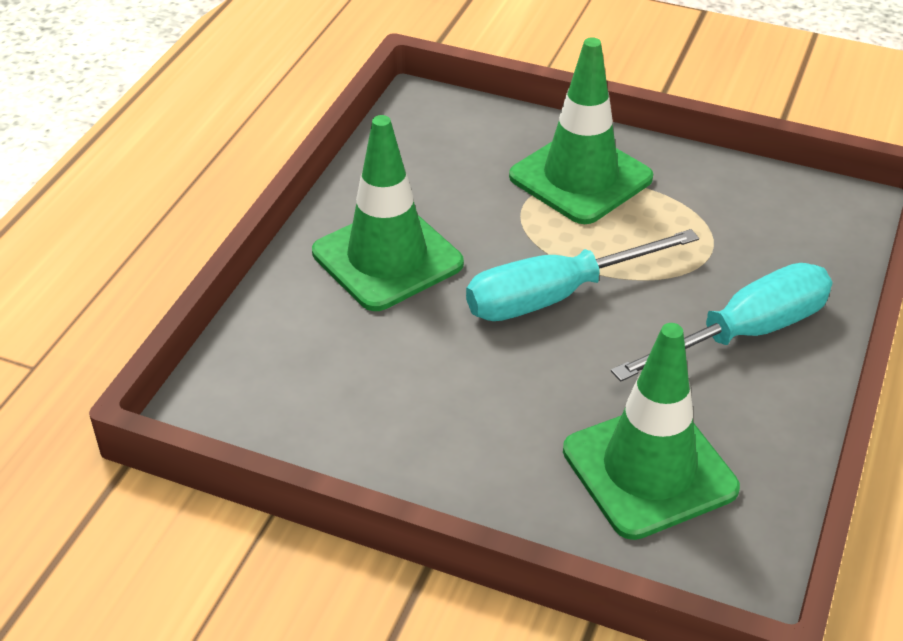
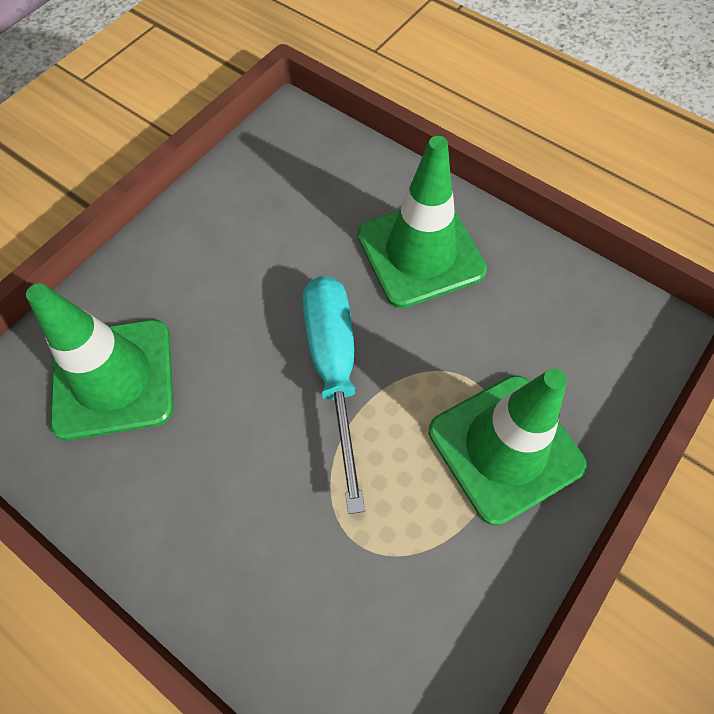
camera: 105 degrees right, 20 degrees up
(745, 333) = (229, 524): turquoise screwdriver -> none

